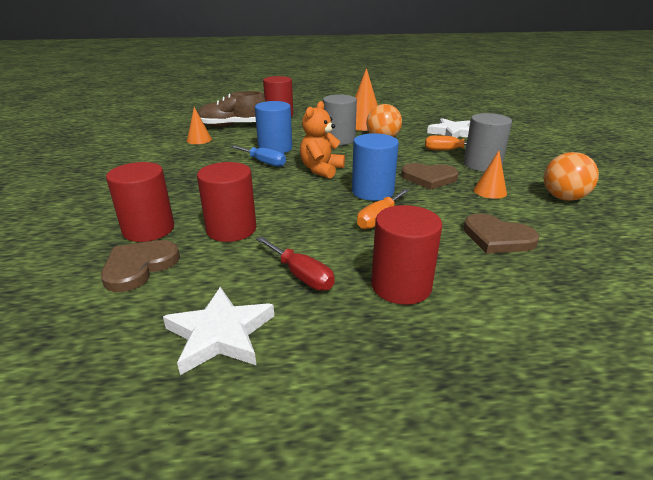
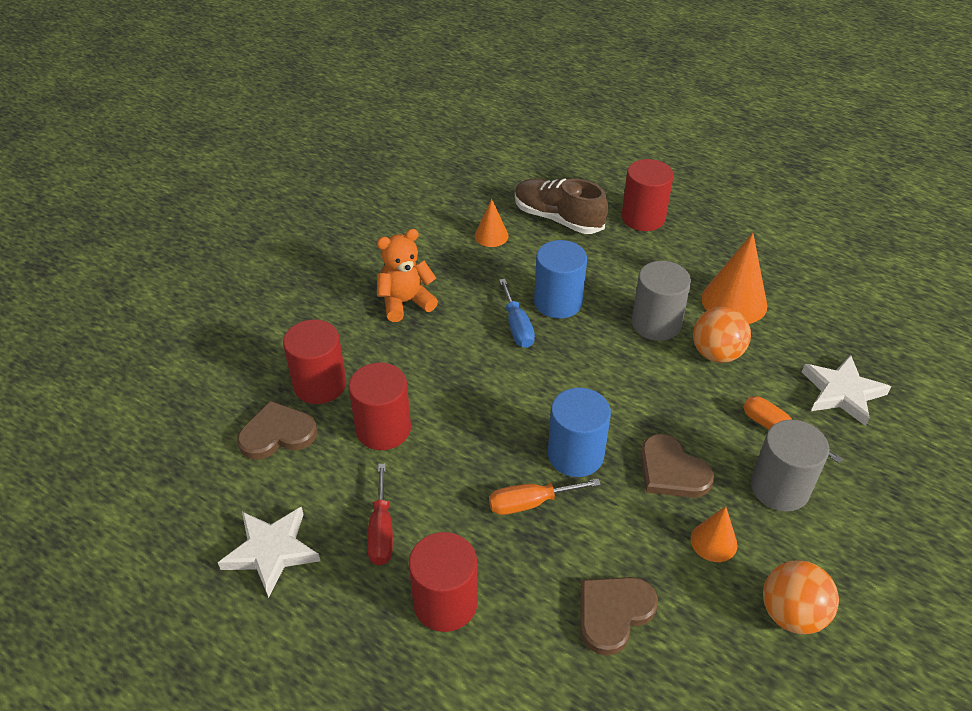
camera: 40 degrees right, 15 degrees up
(321, 170) = (564, 379): orange teddy bear -> orange teddy bear (405, 302)
(497, 238) = (613, 613): brown heart -> brown heart turned 60 degrees clockwise

